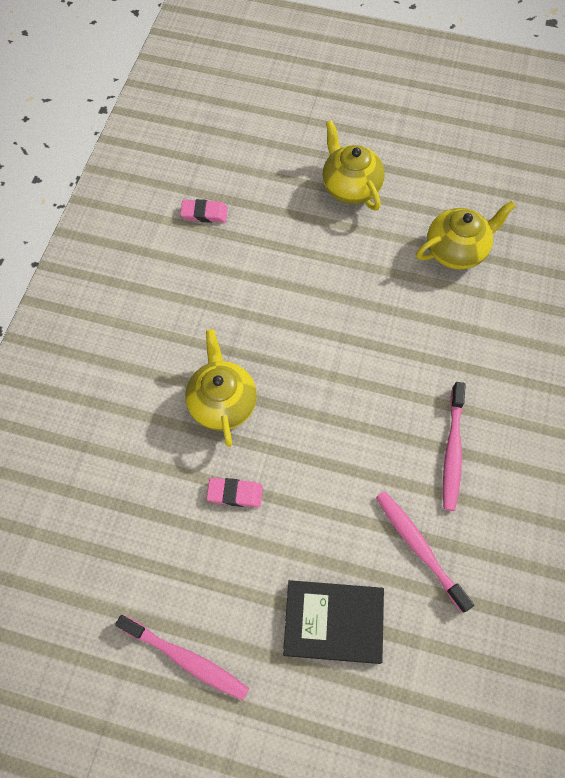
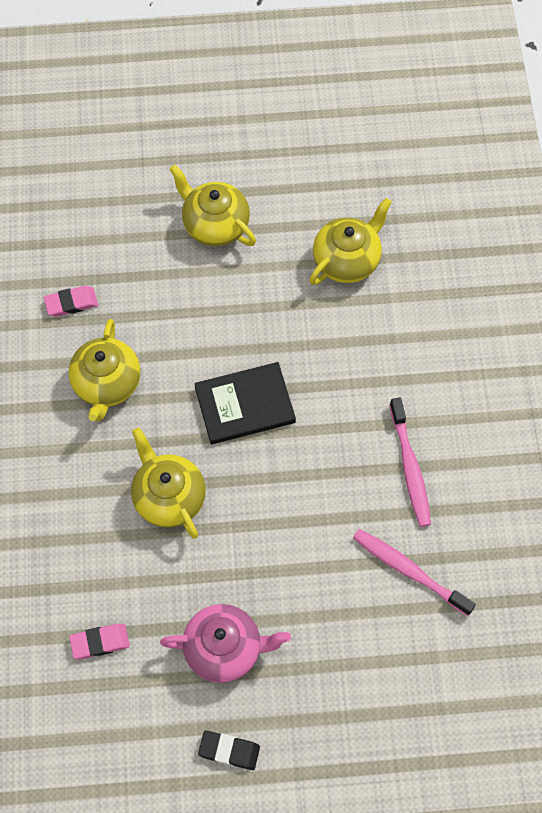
camera: 20 degrees left, 0 degrees up
(186, 659) = (229, 751): pink toothbrush -> black eraser
(207, 288) = (107, 384): none -> yellow teapot
(219, 558) = (225, 648): none -> pink teapot
(235, 493) = (216, 582): pink eraser -> pink eraser (100, 642)
(333, 621) = (353, 667): black book -> black book (245, 405)

